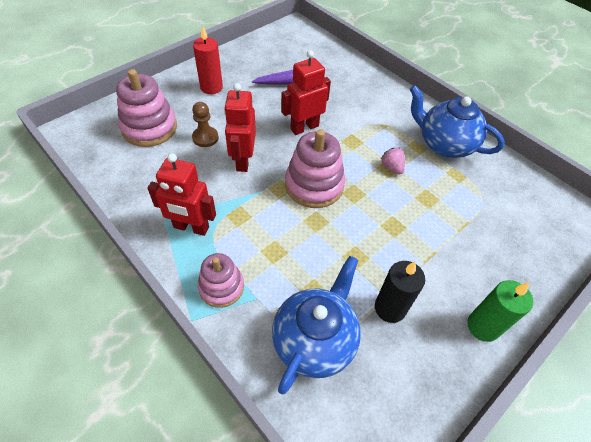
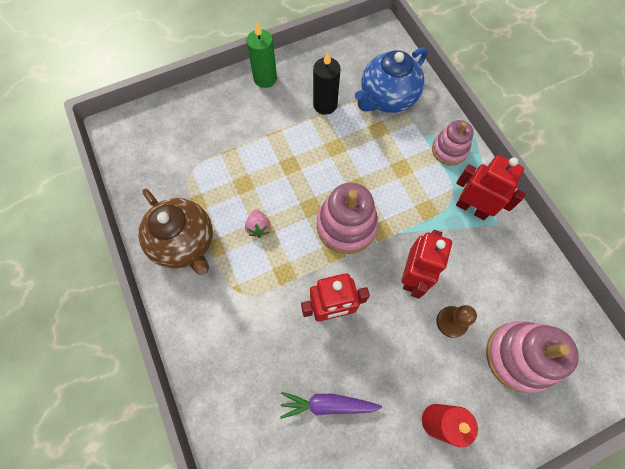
camera: 160 degrees left, 15 degrees up
(444, 144) = (185, 243): blue teapot -> brown teapot

